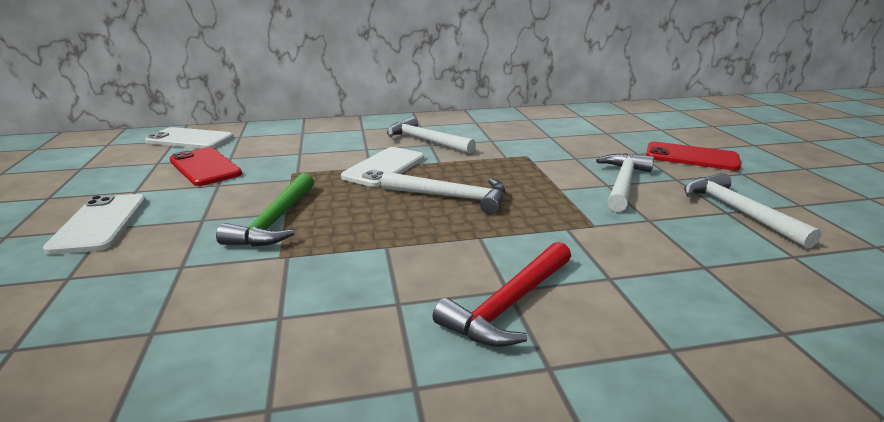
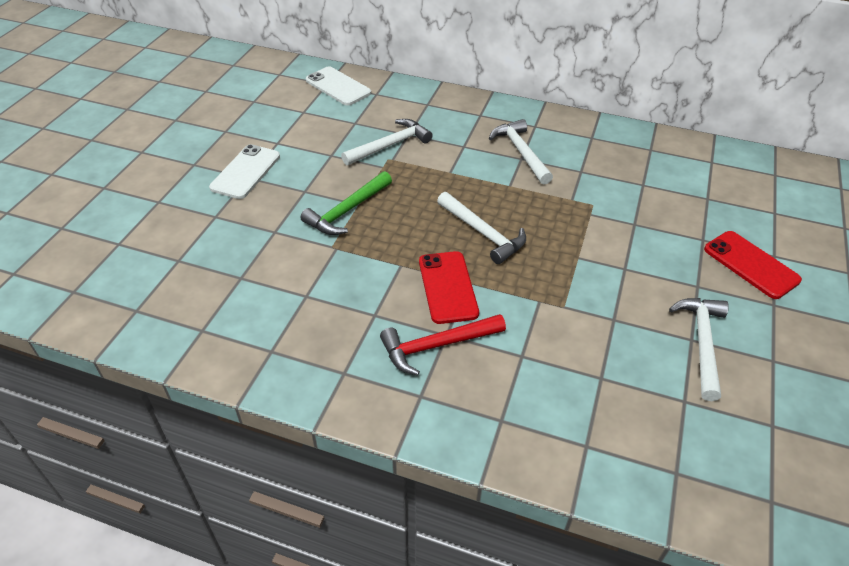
camera: 30 degrees right, 20 degrees up
(205, 167) = (332, 129): red phone -> red phone (447, 287)
(384, 167) = (460, 177): white phone -> none
(623, 183) = (641, 272): white hammer -> white hammer (390, 145)

